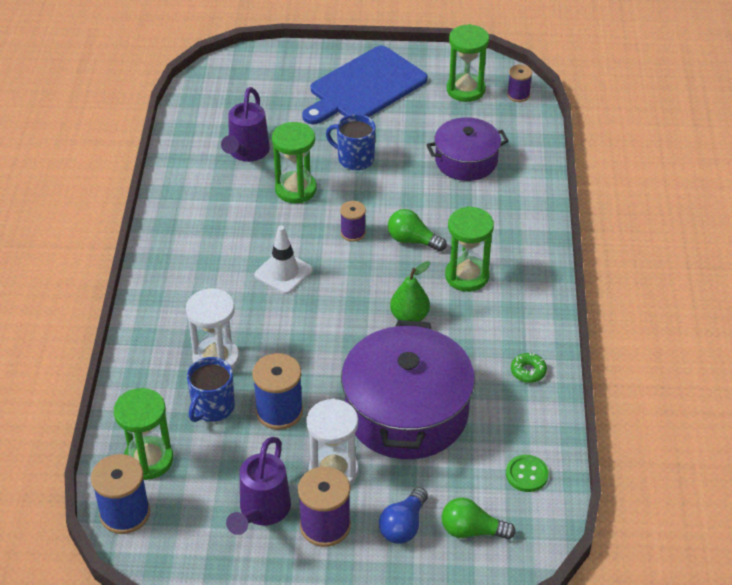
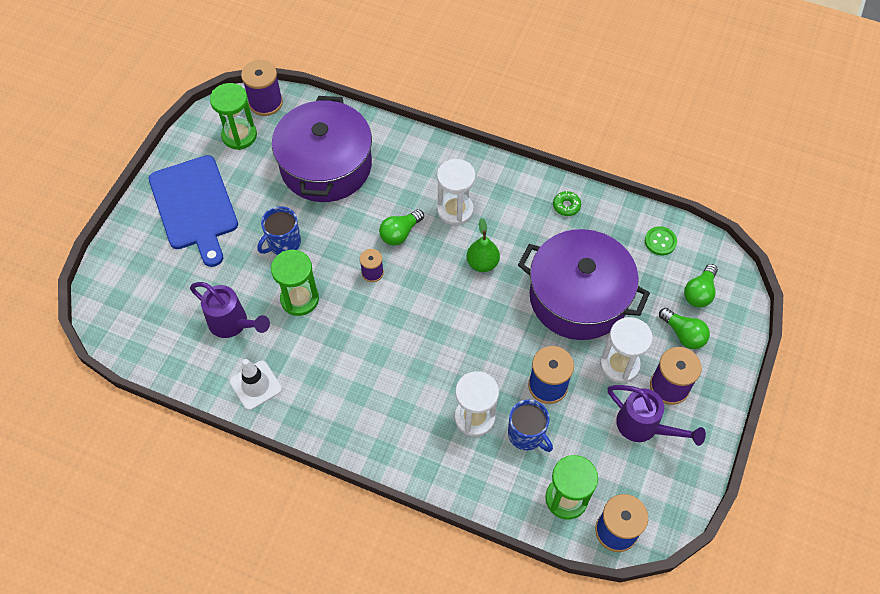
camera: 70 degrees left, 15 degrees up
(283, 272) = (396, 338): white traffic cone -> white traffic cone (255, 385)
(403, 526) = (683, 334): blue light bulb -> green light bulb
(466, 161) = (326, 165): purple pot -> purple pot, size x1.68
(467, 276) = (455, 210): green hourglass -> white hourglass
(518, 95) = (266, 103): purple spool -> purple spool, size x1.69

